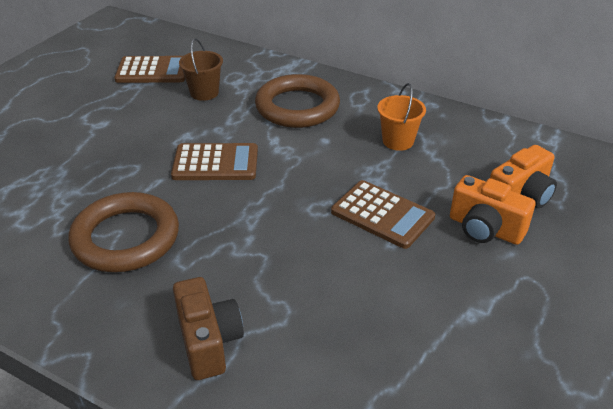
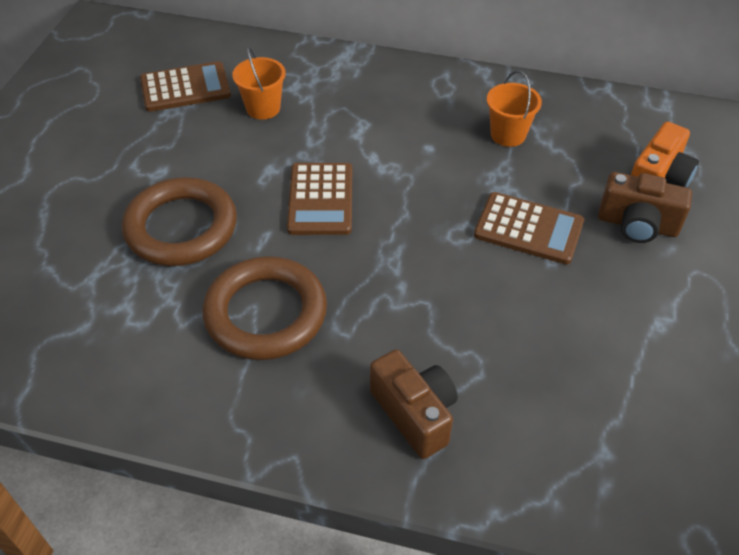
camera: 15 degrees left, 10 degrees up
(204, 93) = (263, 108): brown bucket -> orange bucket
(215, 163) = (321, 199): brown calculator -> brown calculator turned 105 degrees clockwise
(297, 107) = (379, 109): brown ring -> brown ring (181, 227)
(485, 229) = (637, 225): orange camera -> brown camera

